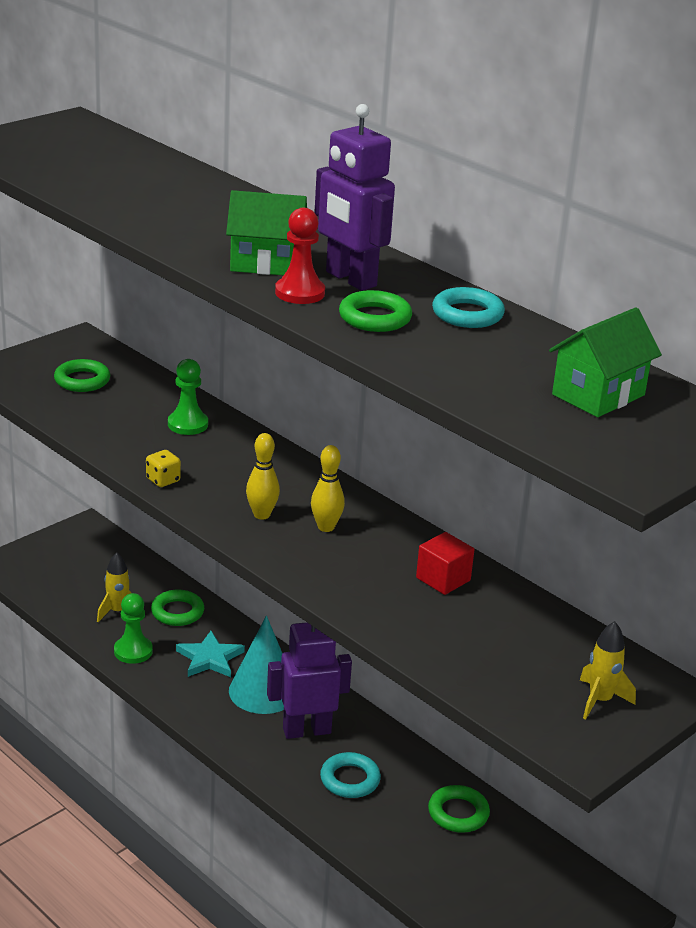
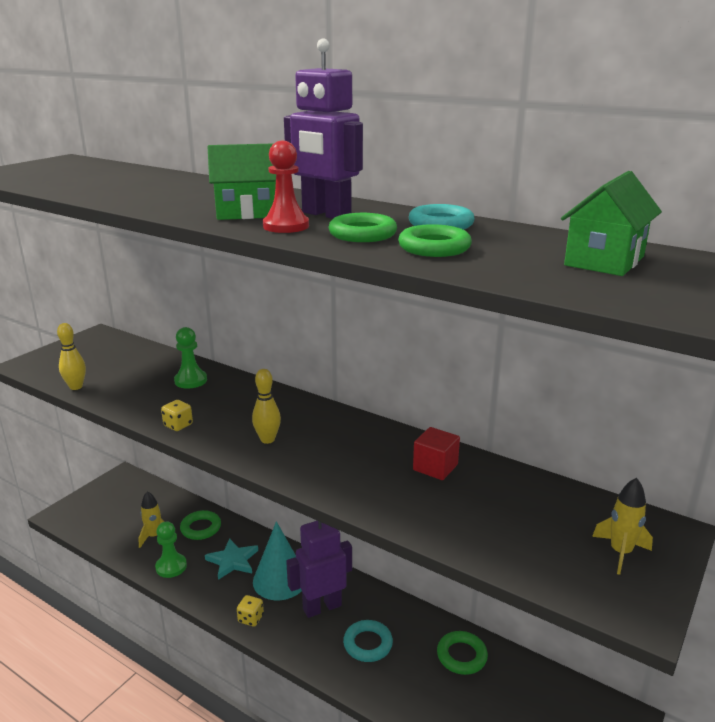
camera: 10 degrees left, 5 degrees down
(82, 380) = (101, 362): green ring -> green ring (434, 248)
(218, 726) = (251, 618): none -> yellow dice
(326, 527) = (323, 441): yellow bowling pin -> yellow bowling pin (76, 387)

